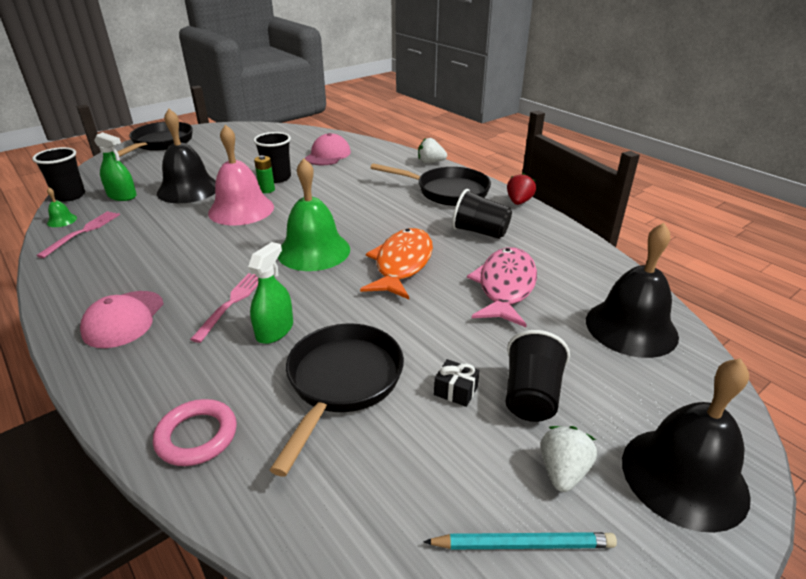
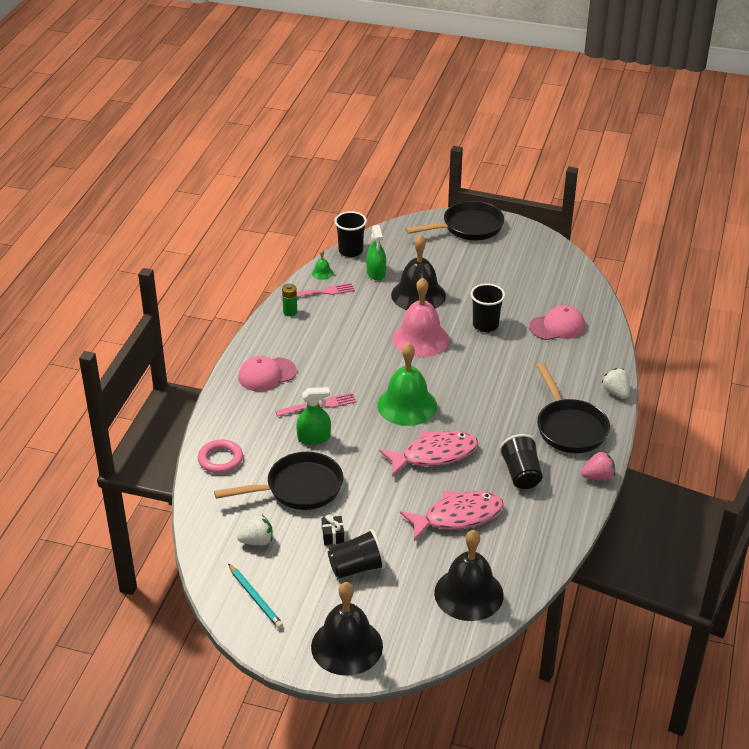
camera: 55 degrees right, 5 degrees up
(267, 190) = (461, 332): green battery -> green battery (290, 312)
(402, 264) = (434, 455): orange fish -> pink fish
(519, 202) = (598, 476): red strawberry -> pink strawberry
(563, 471) = (310, 598): white strawberry -> white strawberry (257, 541)

